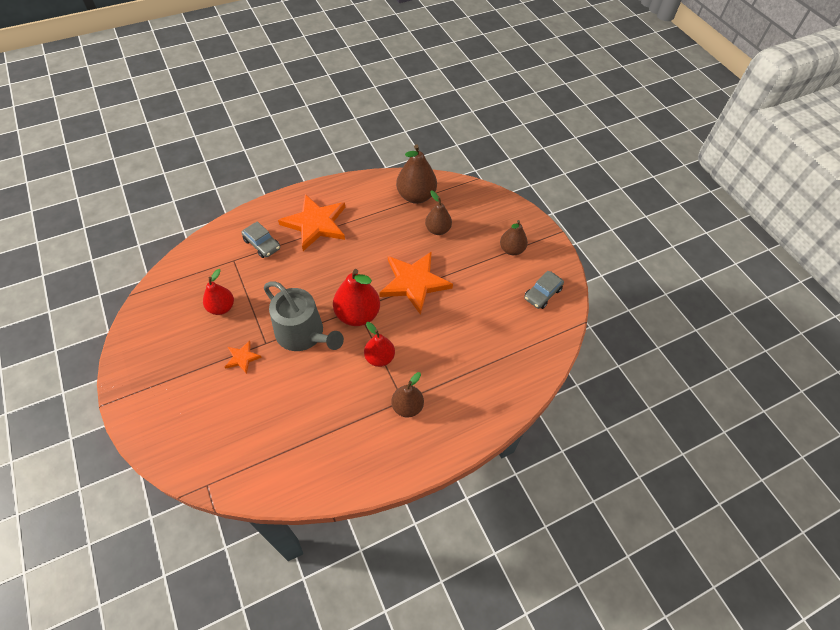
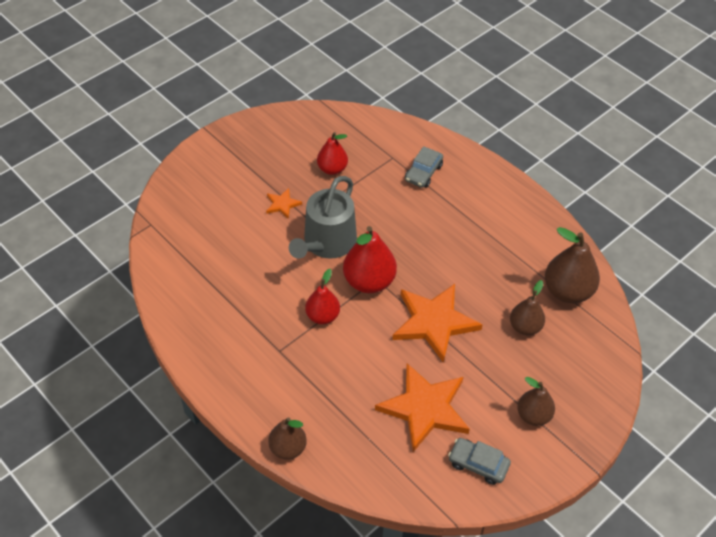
camera: 75 degrees right, 5 degrees down
(316, 224) = (474, 208): orange star -> orange star (424, 408)
(407, 406) = (273, 356): brown pear -> brown pear (288, 448)

